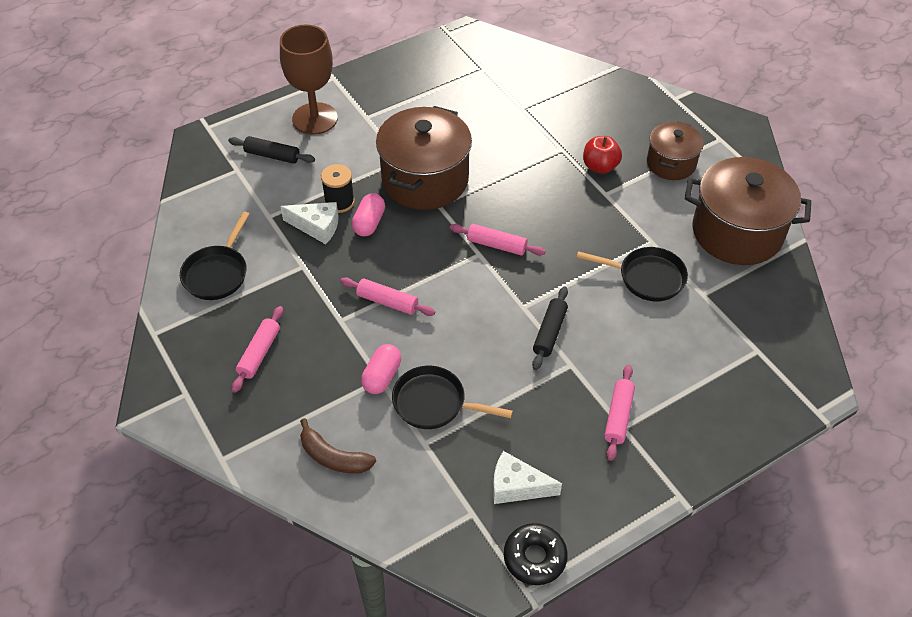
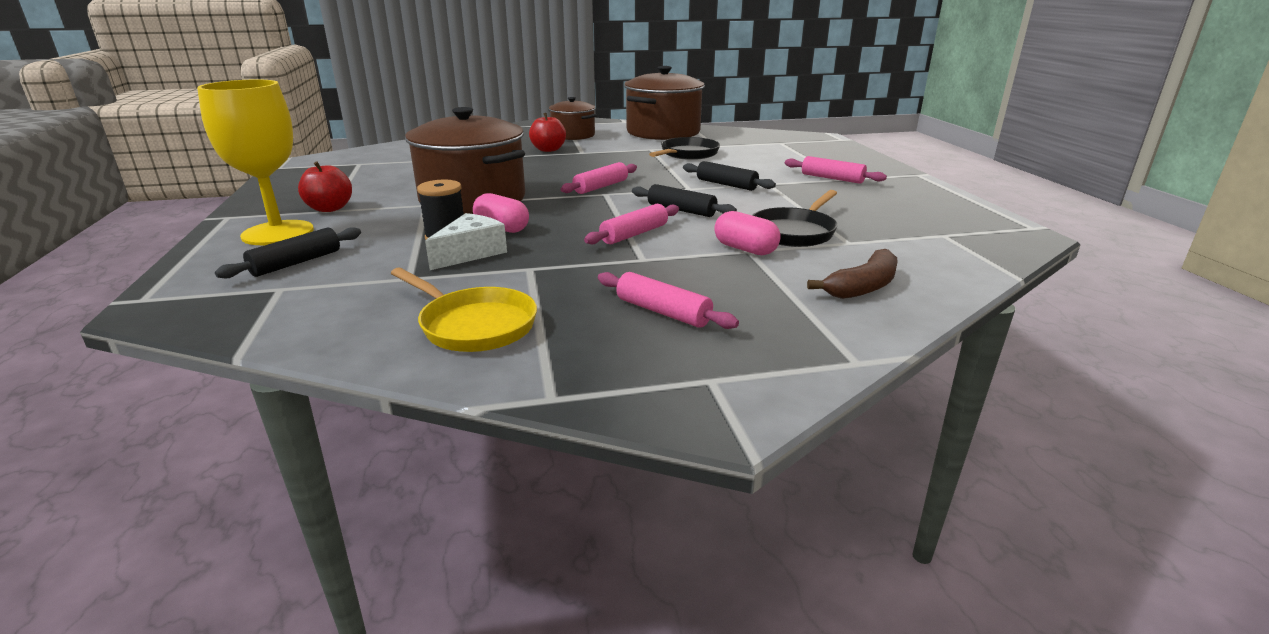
camera: 70 degrees left, 25 degrees down
(217, 273) = (473, 325): black pan -> yellow pan
(315, 119) = (278, 233): brown goblet -> yellow goblet
(369, 115) = (330, 208): none -> red apple
(457, 316) = (681, 210): none -> black rolling pin
(517, 486) = (909, 216): white cheese -> none
(534, 557) = (993, 220): black donut -> none

